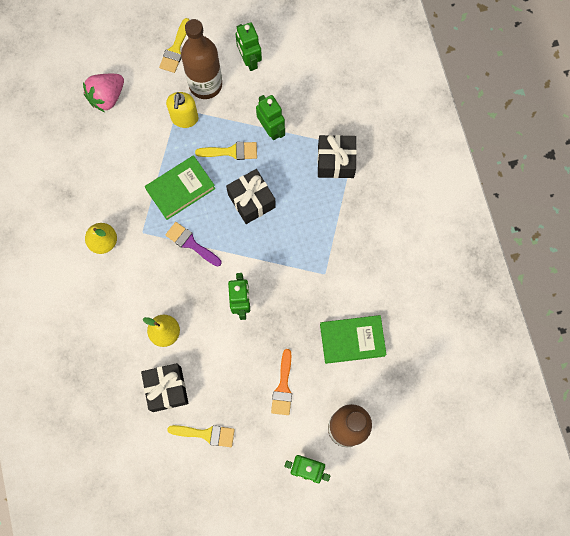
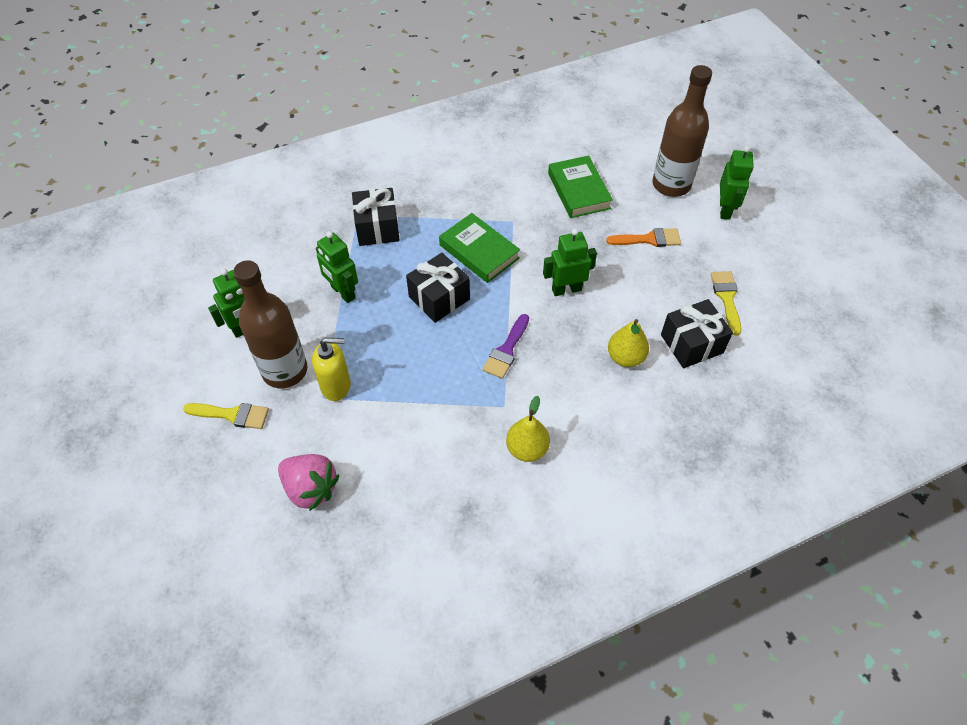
camera: 100 degrees left, 20 degrees down
(180, 189) = (436, 373): green book -> green book (479, 252)
(231, 151) = (377, 328): yellow brush -> none
(271, 129) = (342, 292): green robot -> green robot turned 90 degrees counterclockwise

